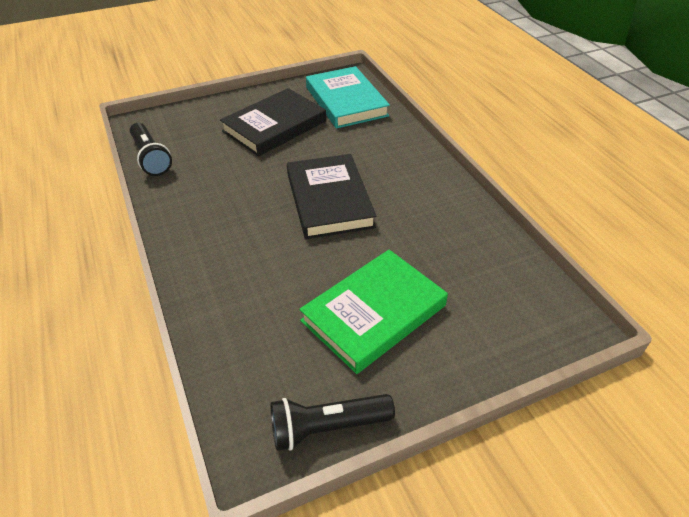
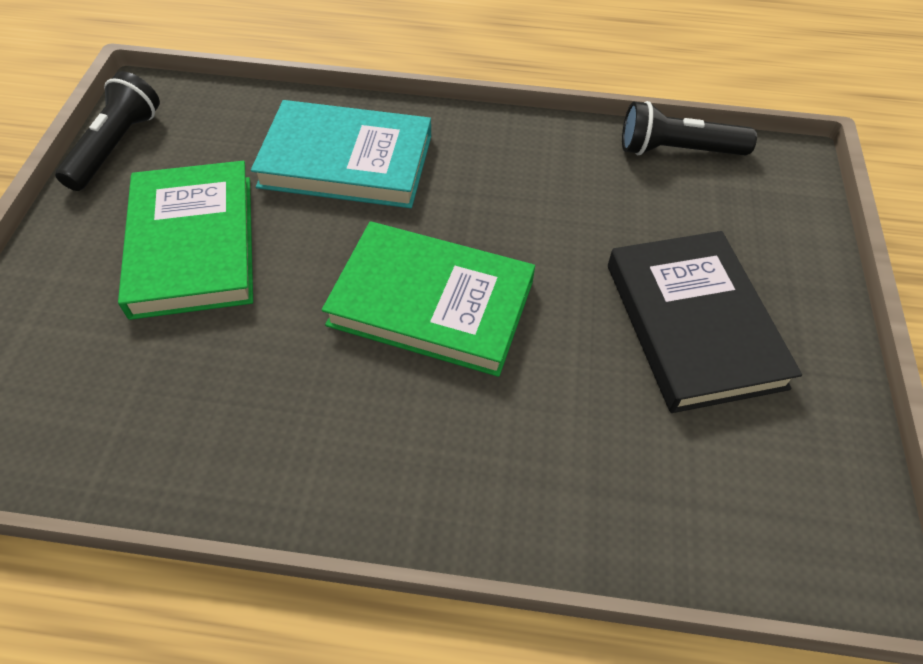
camera: 120 degrees right, 10 degrees up
(329, 200) = (431, 303): black book -> green book
(346, 101) = (736, 493): turquoise book -> turquoise book (346, 161)

